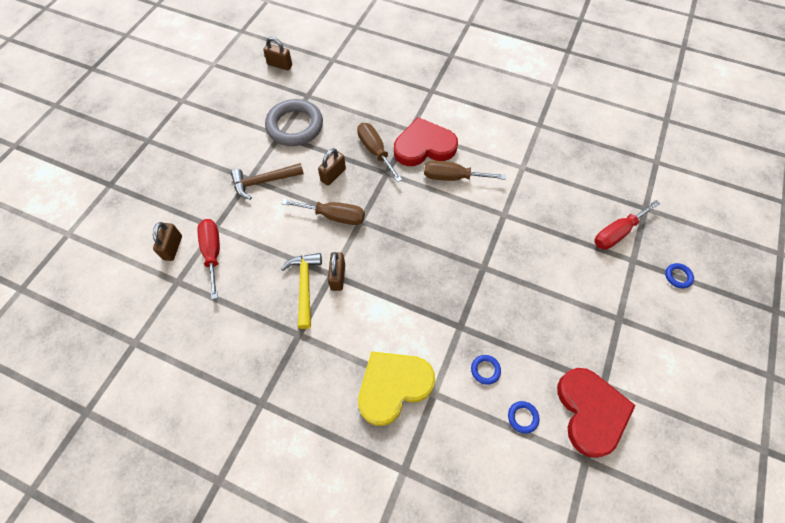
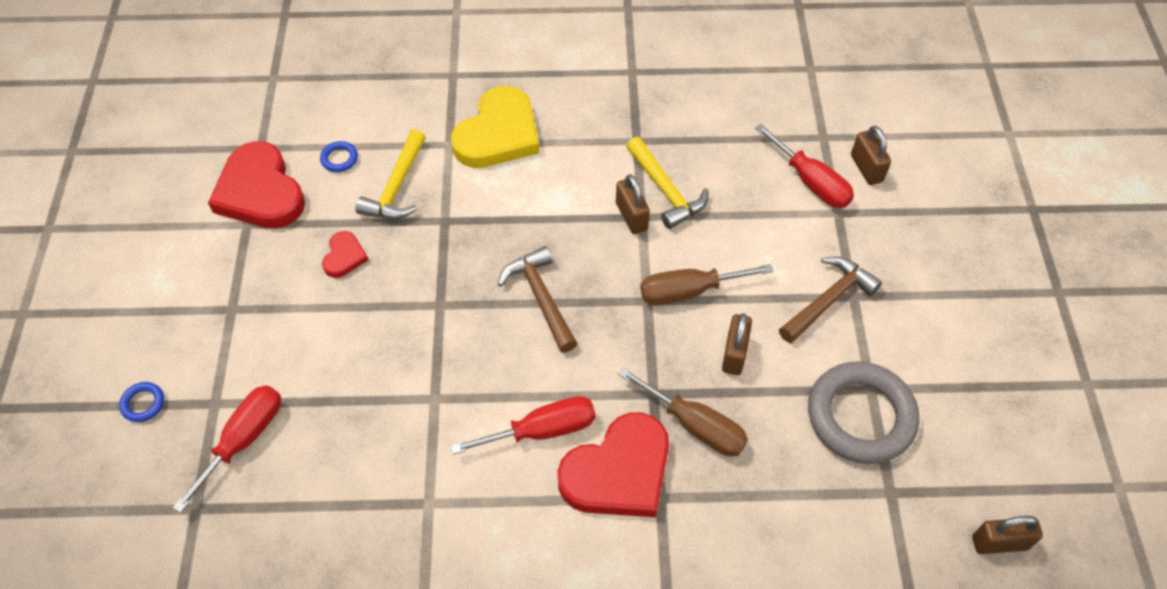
camera: 155 degrees right, 5 degrees down
(421, 246) = (541, 298): none -> brown hammer
(452, 177) = (542, 430): brown screwdriver -> red screwdriver
(485, 370) = (397, 187): blue ring -> yellow hammer
(536, 327) = (344, 256): none -> red heart

